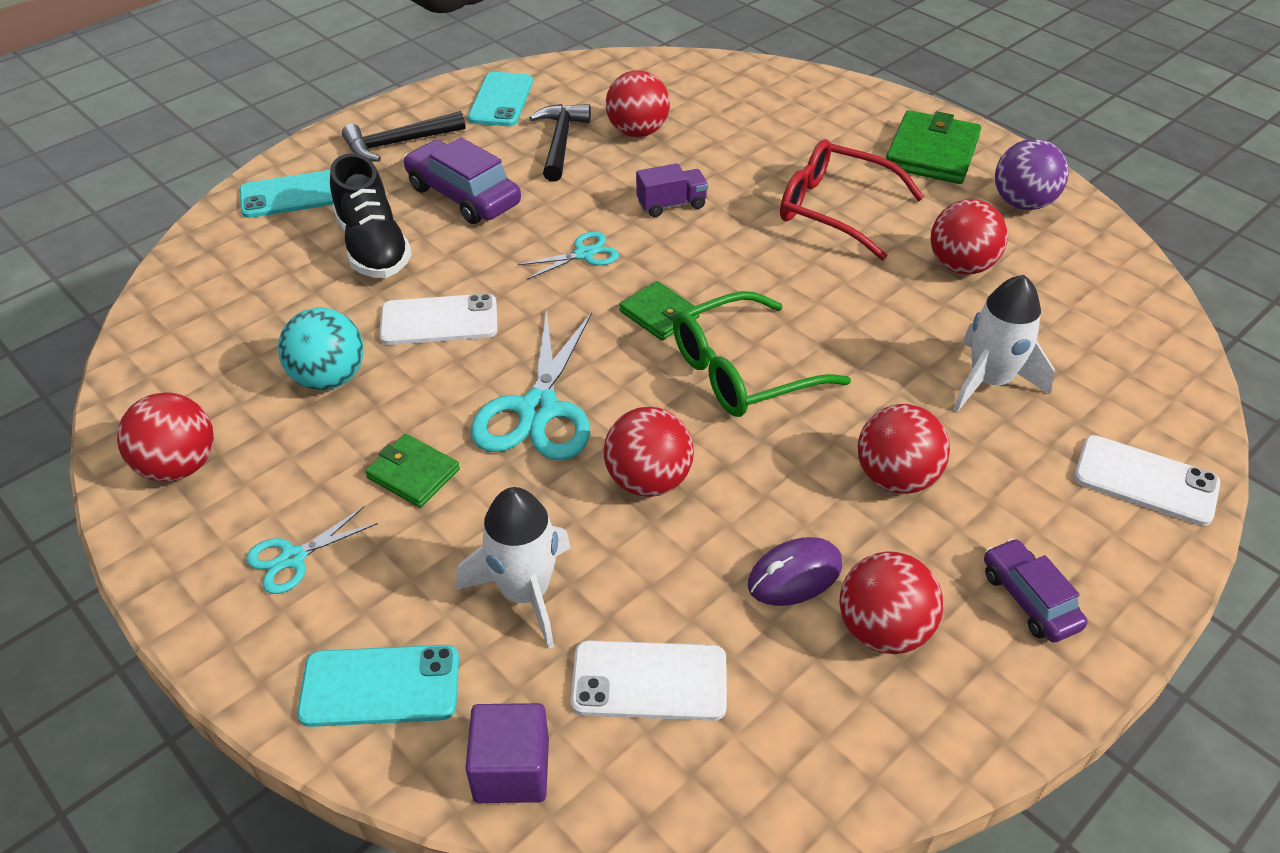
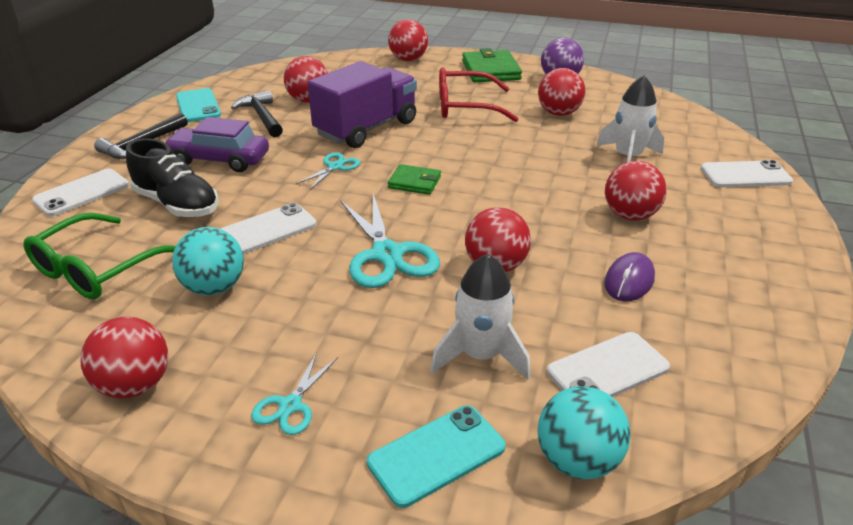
camera: 30 degrees left, 10 degrees down
(293, 195) = (82, 193): turquoise phone -> white phone
(413, 474) = (334, 320): green wallet -> none
(511, 770) = (577, 460): purple cube -> turquoise ball
(671, 204) = (366, 128): purple truck -> purple truck, size x2.25
(743, 371) = (494, 194): green glasses -> green glasses (98, 268)
(883, 630) = (702, 288): red ball -> red ball (408, 59)
(1029, 599) = (754, 245): purple car -> none

